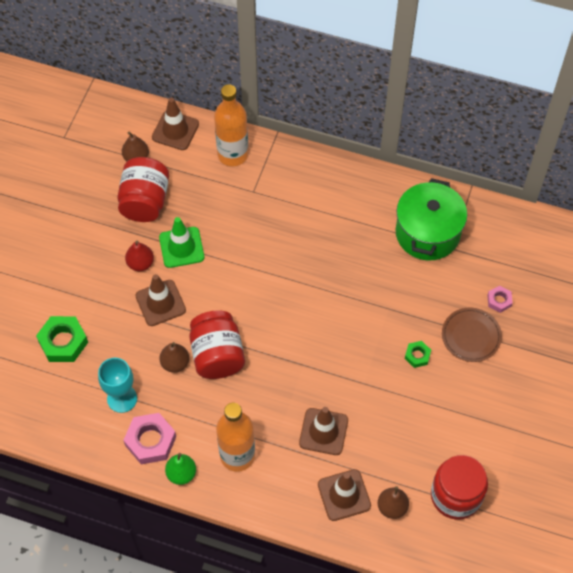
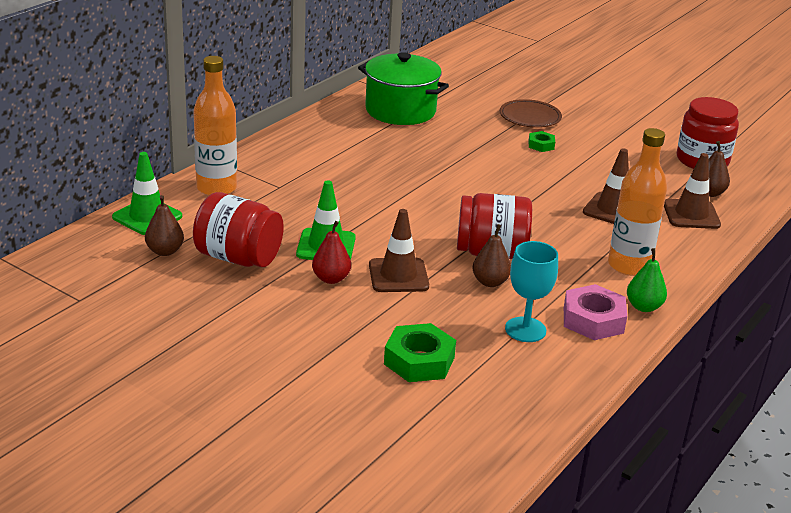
camera: 75 degrees left, 30 degrees down
(175, 130) = (147, 217): brown traffic cone -> green traffic cone
(499, 300) = (497, 97): pink nut -> none

